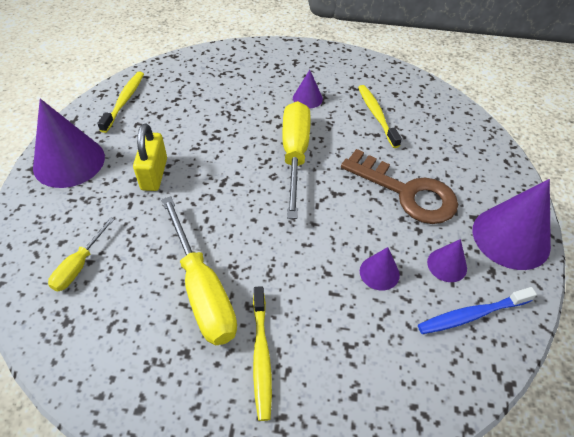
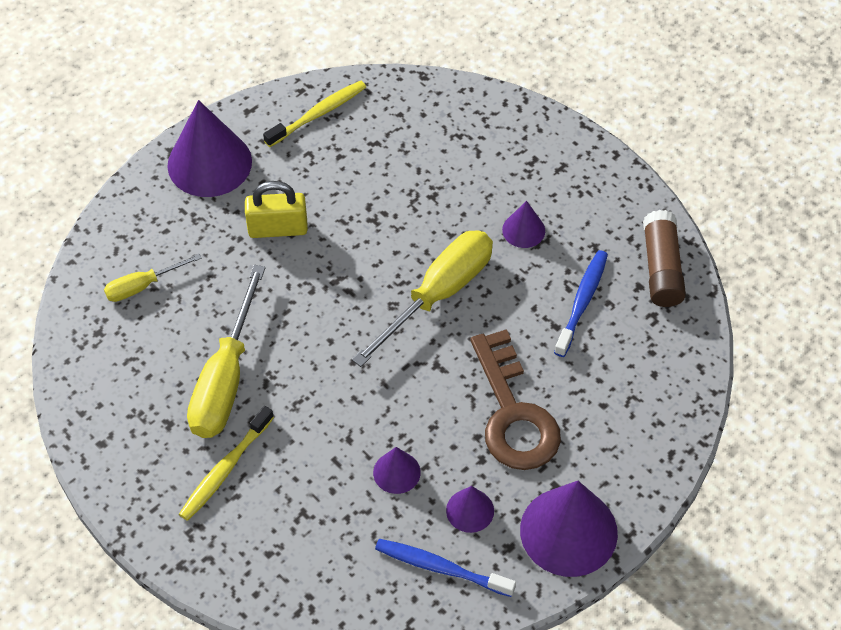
camera: 40 degrees right, 5 degrees up
(154, 174) = (278, 228): yellow padlock -> yellow padlock turned 45 degrees clockwise
(376, 115) = (582, 302): yellow toothbrush -> blue toothbrush
(396, 80) = (661, 268): none -> brown glue stick

